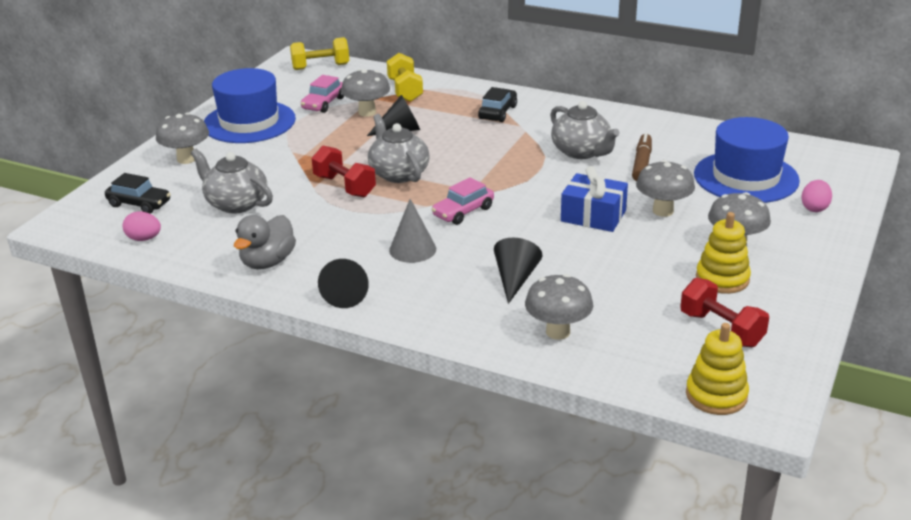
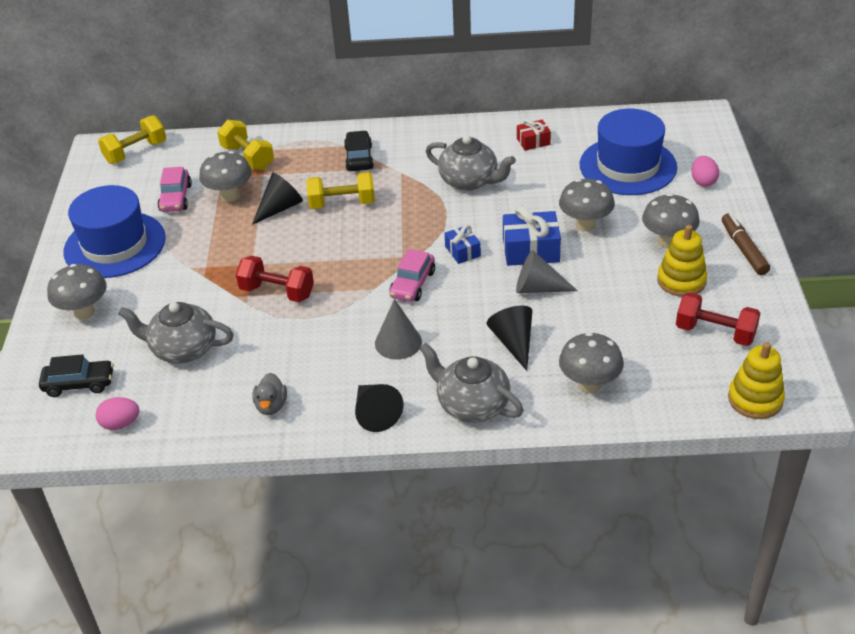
camera: 25 degrees left, 10 degrees up
(268, 262) = (271, 406): grey duck -> grey duck, size x0.64
(398, 173) = (318, 260): grey teapot -> grey teapot (471, 404)
(454, 140) = (342, 203): none -> yellow dumbbell
(529, 200) = (462, 251): none -> blue gift
(575, 246) = (538, 288): none -> grey cone
(642, 163) = (531, 178): brown marker -> brown marker (743, 249)
(668, 137) = (533, 141): none -> red gift

